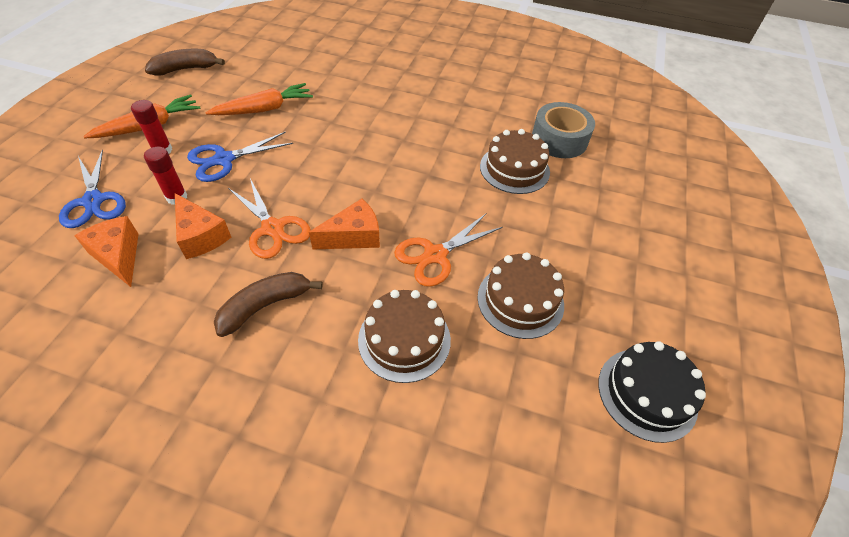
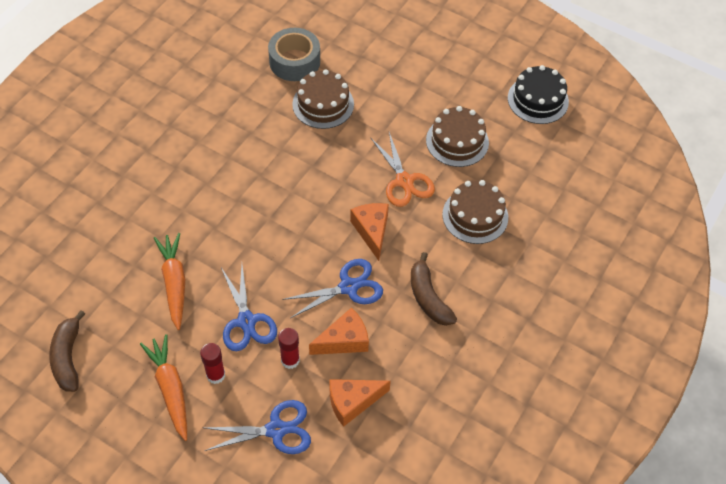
camera: 75 degrees left, 5 degrees up
(273, 228) = (348, 287): orange scissors -> blue scissors

